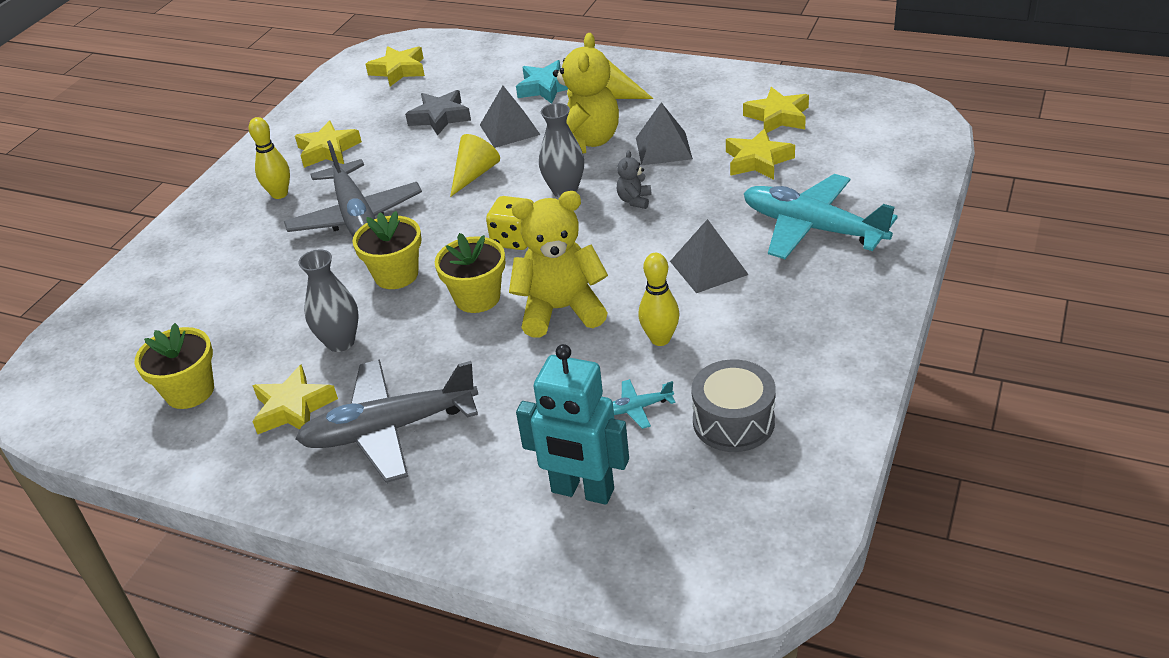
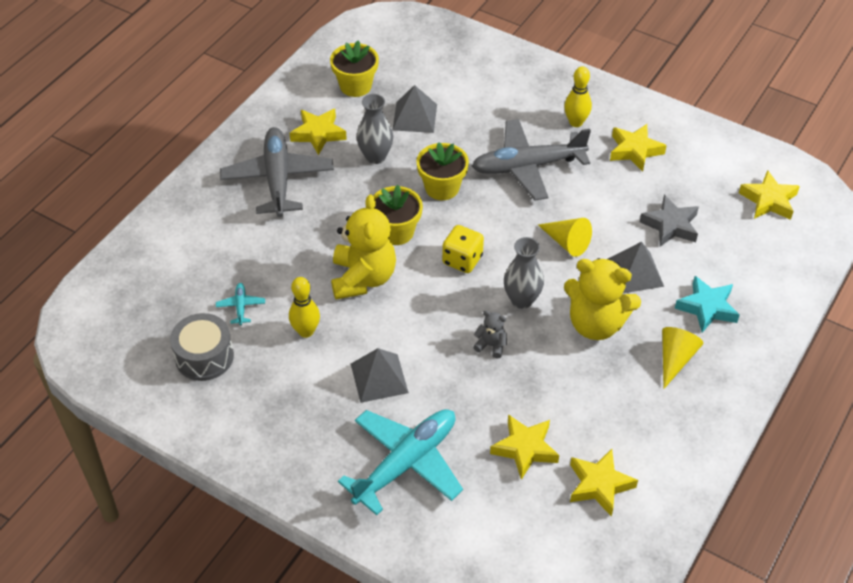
camera: 95 degrees right, 10 degrees up
(582, 491) = (180, 267): turquoise robot -> none
(663, 148) = (569, 380): grey pyramid -> grey pyramid (414, 117)

